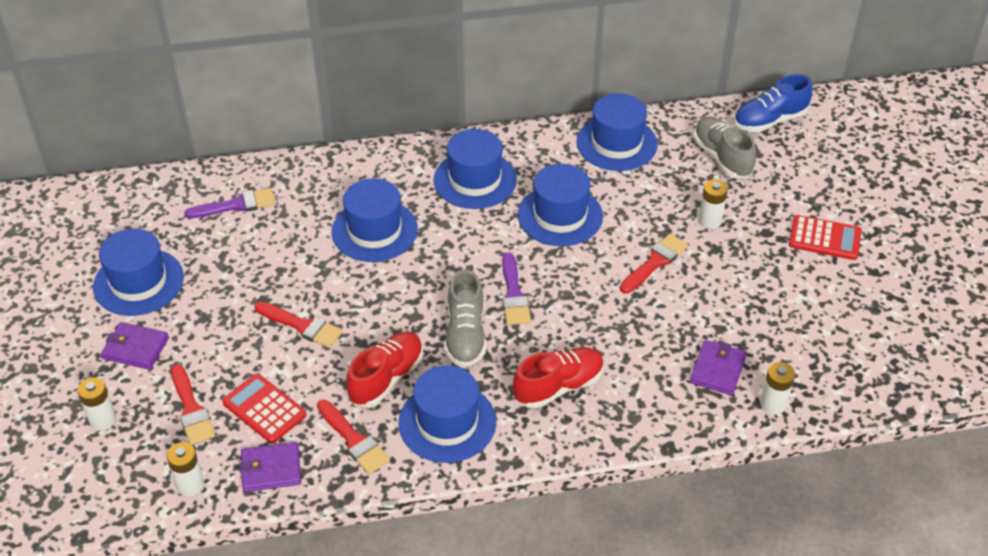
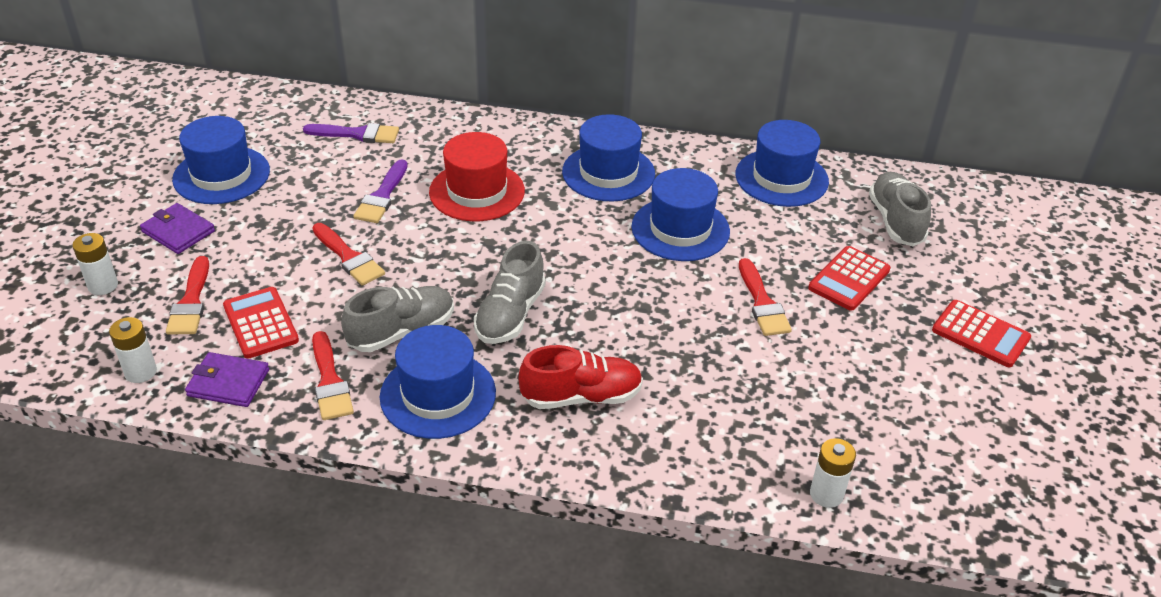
camera: 20 degrees right, 5 degrees down
(374, 230) = (477, 191): blue hat -> red hat
(386, 378) = (401, 332): red shoe -> grey shoe
(514, 294) = (585, 291): purple brush -> purple brush (382, 196)
(655, 262) = (762, 303): red brush -> red brush turned 105 degrees clockwise
(710, 220) = (849, 279): white battery -> red calculator
(717, 370) = (777, 435): purple wallet -> none
(769, 120) = (971, 199): blue shoe -> none

